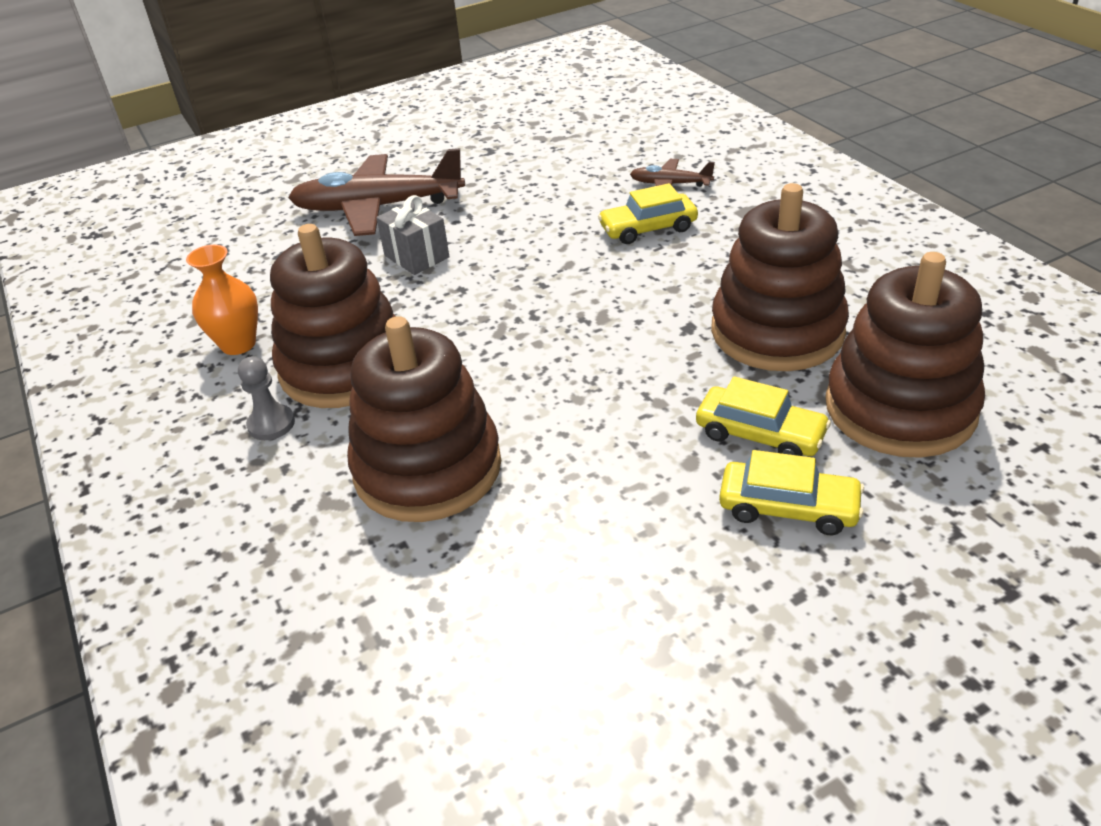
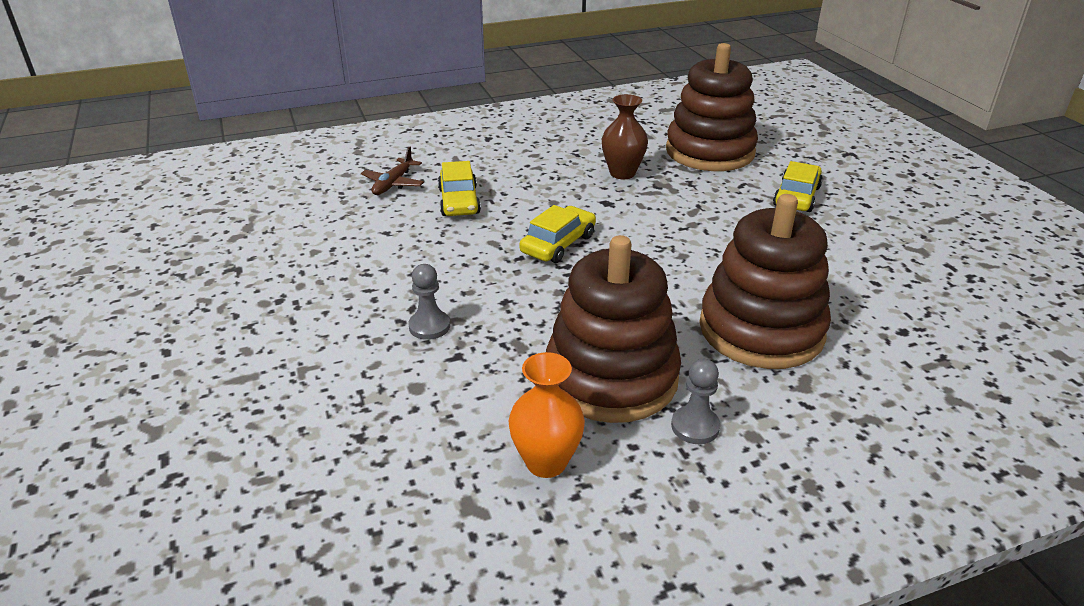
camera: 85 degrees left, 5 degrees down
(379, 207) = (301, 352): brown plane -> none
(416, 256) = (429, 326): grey gift -> grey pawn
(760, 434) = (730, 195): yellow car -> yellow car (558, 244)
(777, 331) = (622, 173): brown stacking toy -> brown vase

